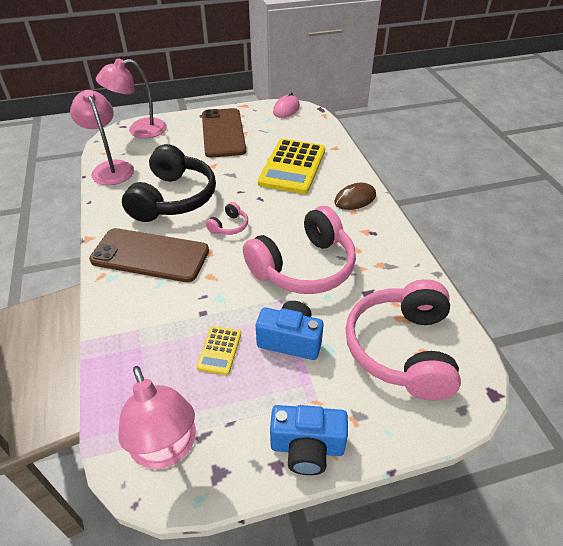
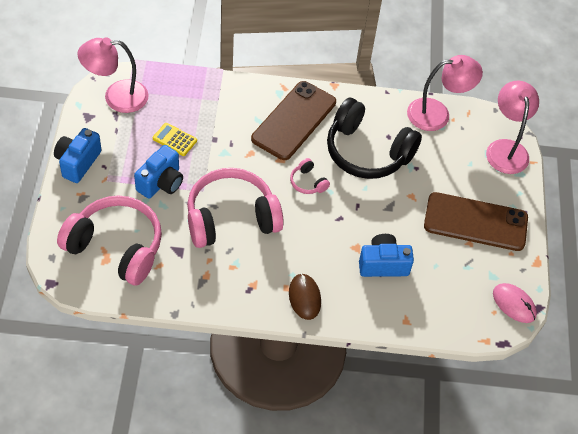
camera: 105 degrees right, 10 degrees up
(292, 167) = (383, 264): yellow calculator -> blue camera
(303, 266) = (231, 218): pink headphones -> pink headphones turned 90 degrees clockwise

